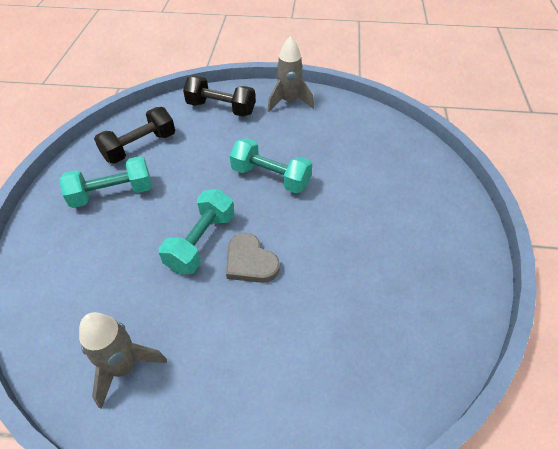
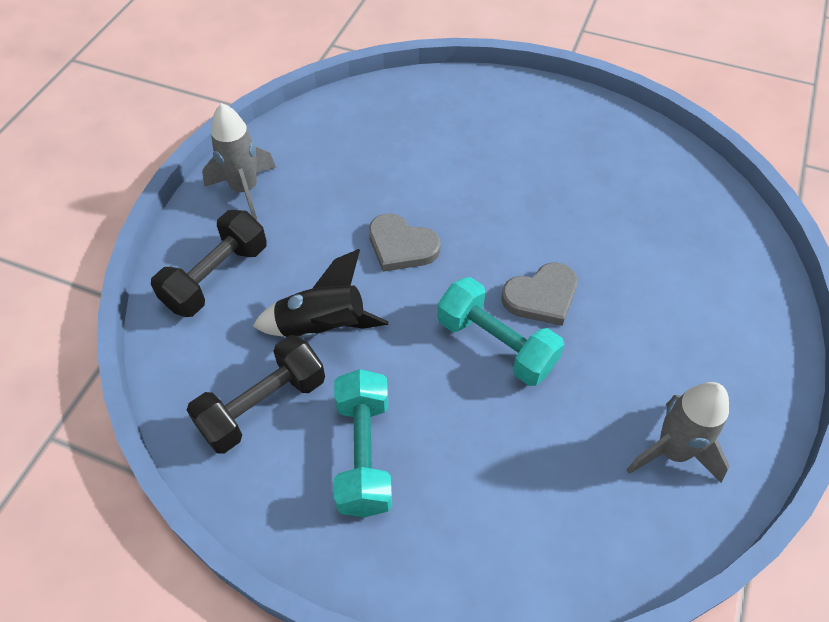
camera: 75 degrees left, 5 degrees up
(140, 147) = (263, 406): black dumbbell -> black dumbbell turned 75 degrees clockwise
(197, 157) = (322, 327): none -> black rocket
(271, 177) = (401, 246): turquoise dumbbell -> grey heart

